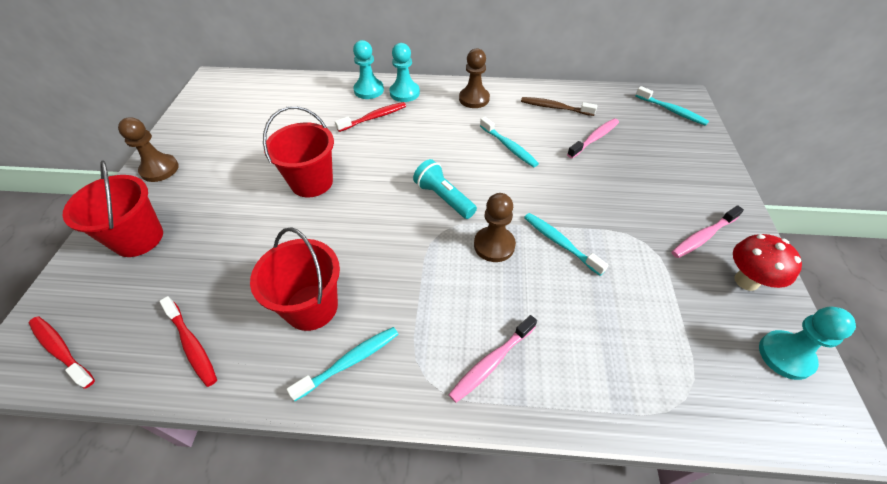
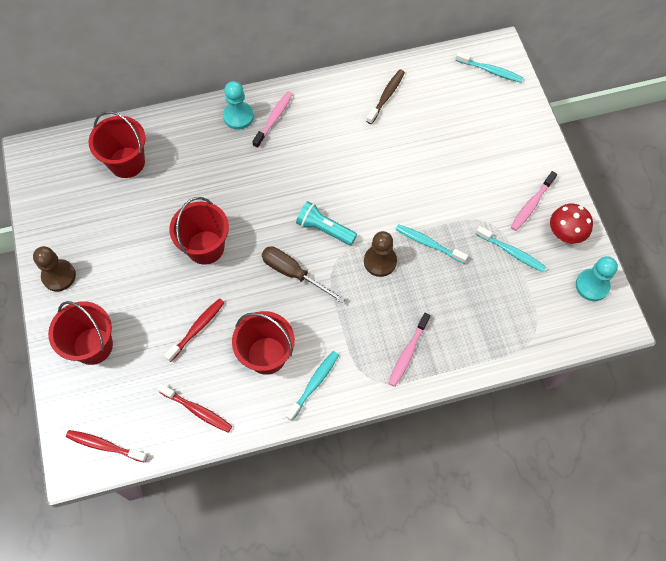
camera: 20 degrees left, 15 degrees up
(286, 102) = (127, 162): none -> red bucket
(369, 90) = (201, 123): turquoise pawn -> none
(374, 117) = (224, 157): red toothbrush -> red toothbrush (197, 328)
(389, 230) = (293, 273): none -> brown screwdriver
(474, 99) = (308, 106): brown pawn -> none
(509, 147) = (360, 157): turquoise toothbrush -> turquoise toothbrush (512, 252)
(554, 107) = (386, 96): brown toothbrush -> brown toothbrush turned 120 degrees clockwise
(594, 138) = (430, 125): pink toothbrush -> pink toothbrush (274, 119)

